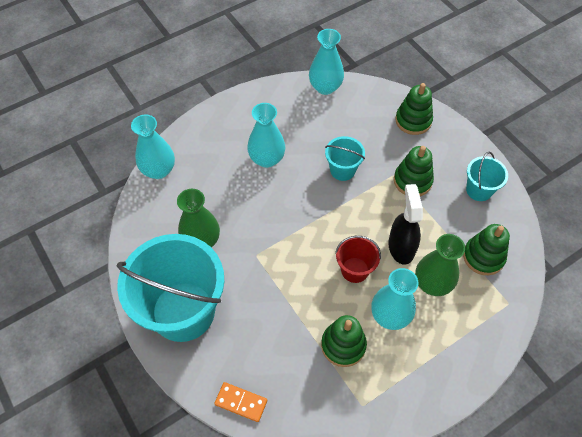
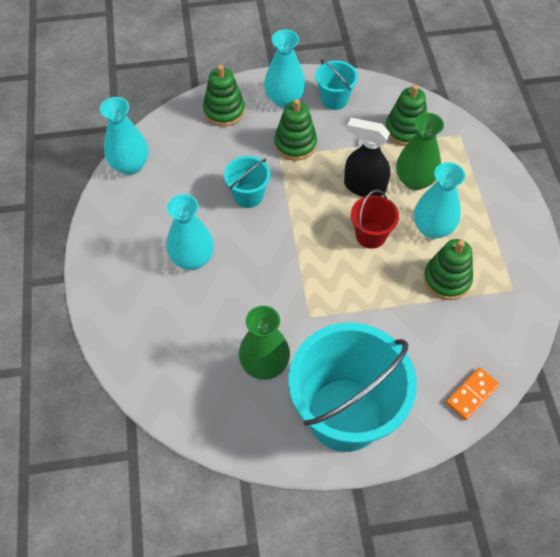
camera: 65 degrees left, 0 degrees up
(159, 170) = (140, 377): turquoise vase -> turquoise vase (284, 99)

